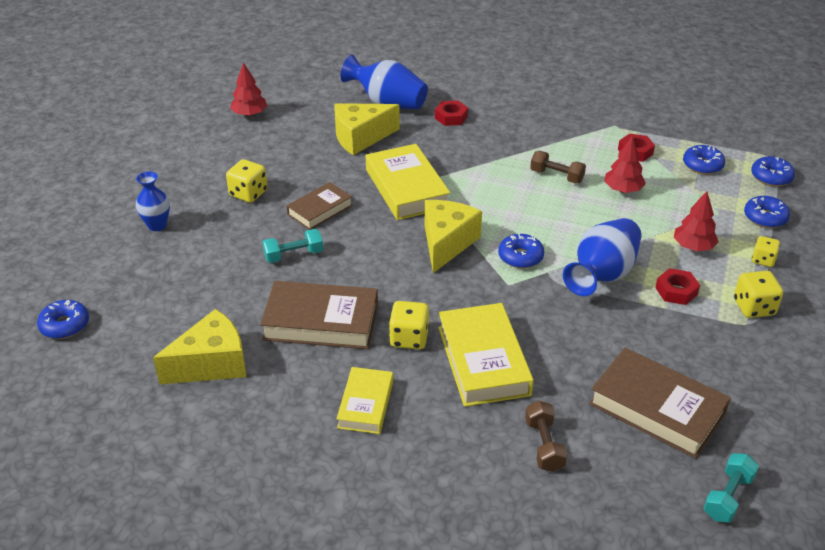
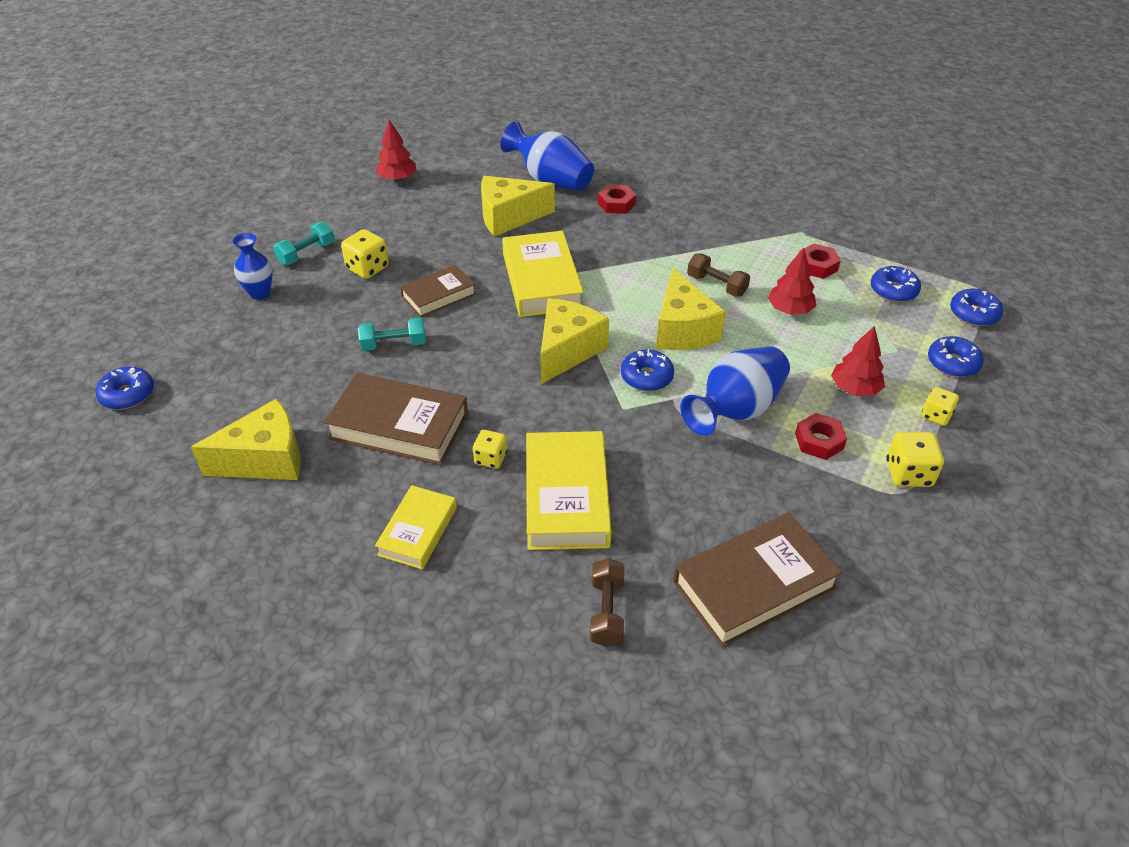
camera: 10 degrees right, 5 degrees up
(409, 338) = (490, 458): yellow dice -> yellow dice, size x0.67
(539, 215) = (682, 329): none -> yellow cheese
(657, 409) = (754, 585): brown book -> brown book turned 75 degrees counterclockwise
(728, 497) = (810, 712): turquoise dumbbell -> turquoise dumbbell (306, 253)

